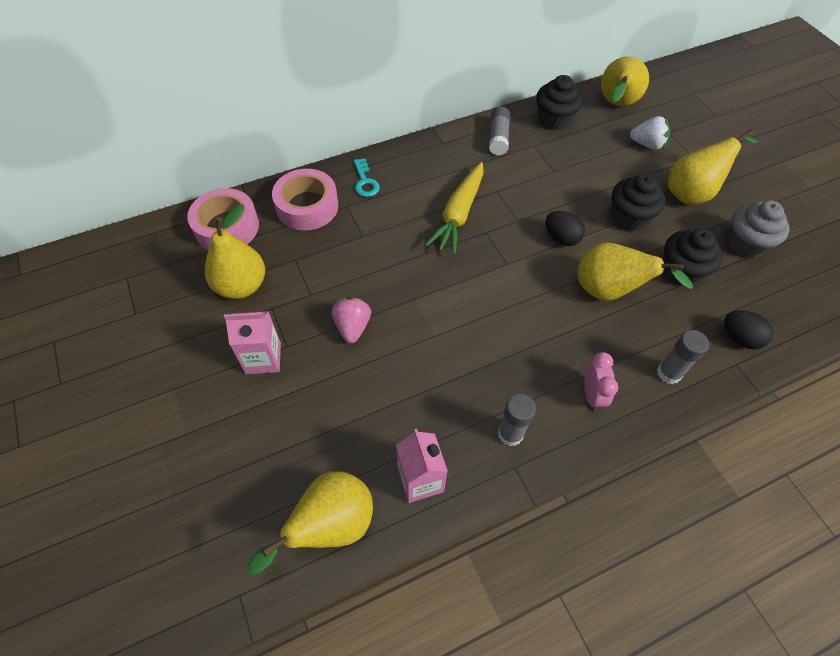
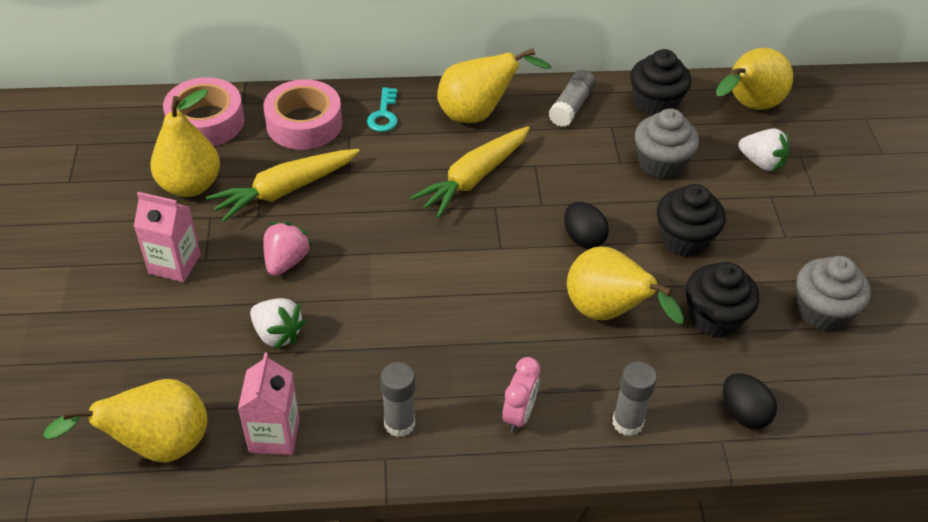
camera: 20 degrees right, 10 degrees down
(320, 267) = (284, 190): none -> yellow carrot
(378, 391) = (277, 334): none -> white strawberry
(582, 164) = (661, 163): none -> grey cupcake
(692, 193) = (786, 234): yellow pear -> yellow pear (478, 114)

